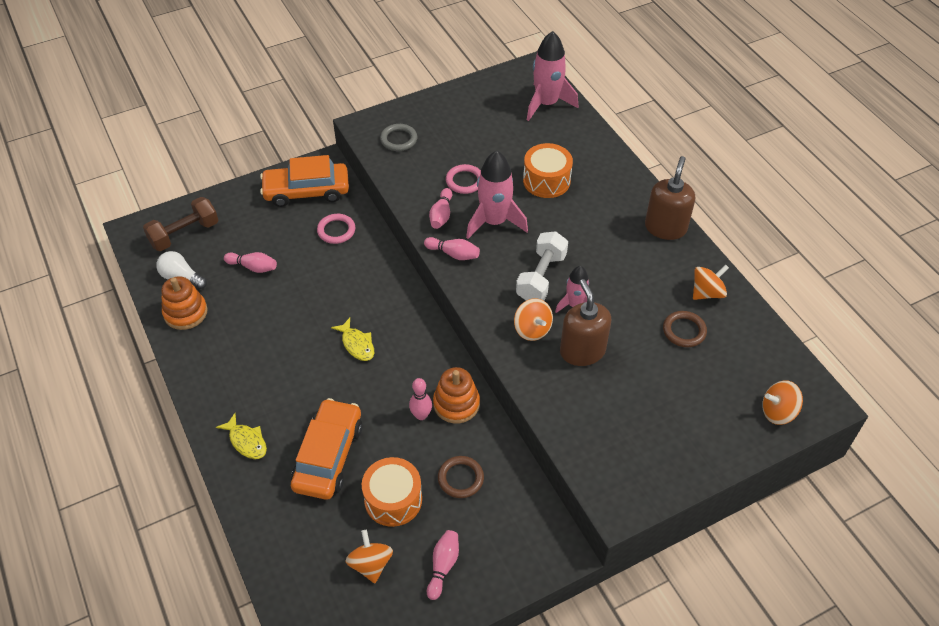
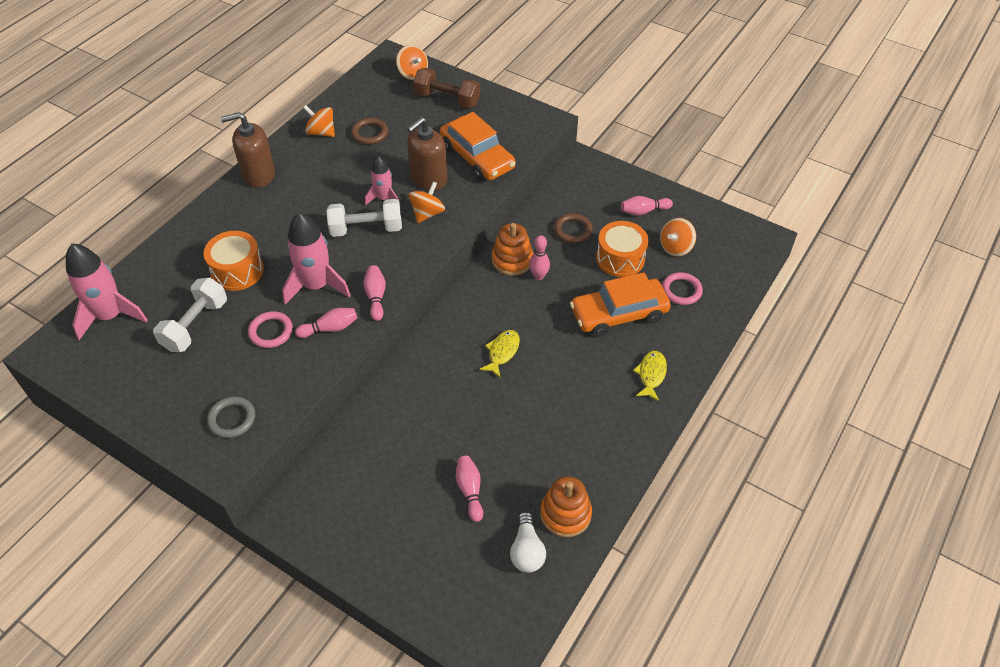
camera: 120 degrees left, 0 degrees up
(184, 234) = (467, 593): brown dumbbell -> brown dumbbell (447, 99)
(306, 191) = (332, 508): orange car -> orange car (477, 157)
(336, 230) = (375, 445): pink ring -> pink ring (681, 290)
(503, 143) = (195, 325): none -> white dumbbell

